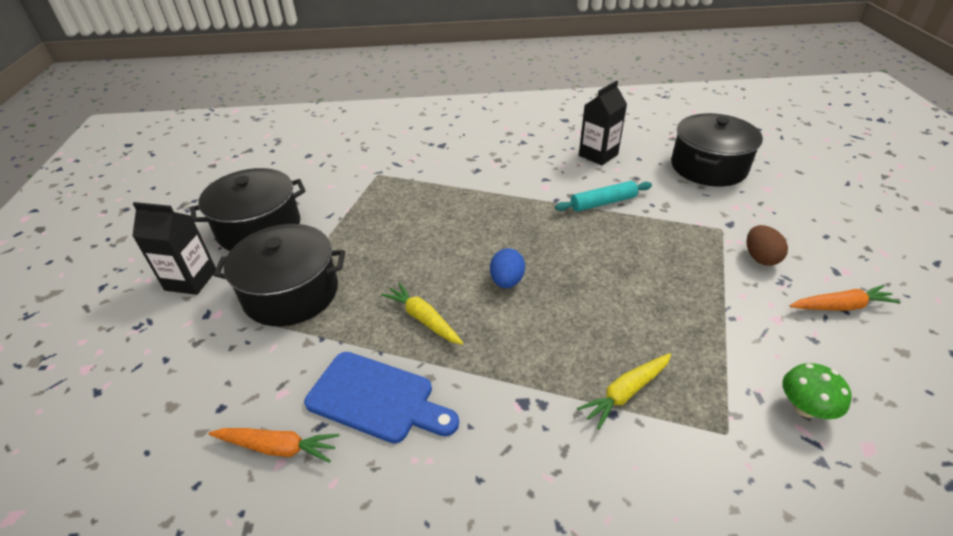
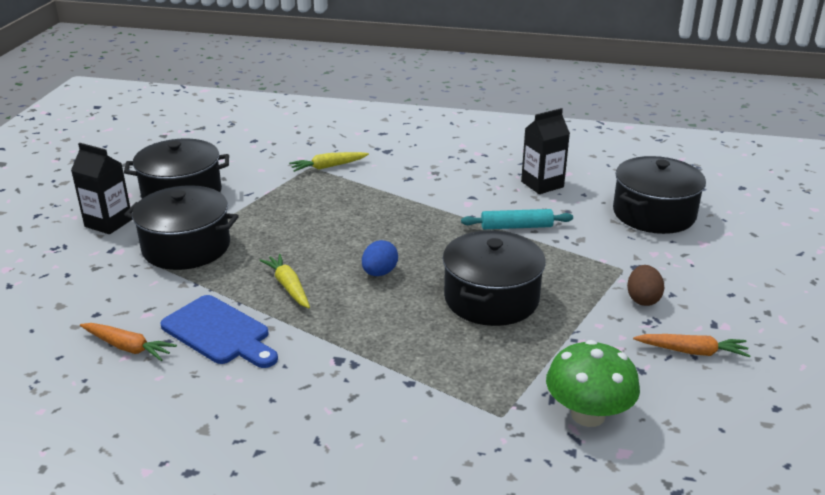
camera: 15 degrees right, 10 degrees down
(626, 392) = (432, 371): yellow carrot -> yellow carrot (328, 167)
(629, 287) = (491, 298): none -> black pot
(805, 408) = (588, 414): green mushroom -> green mushroom, size x1.60

